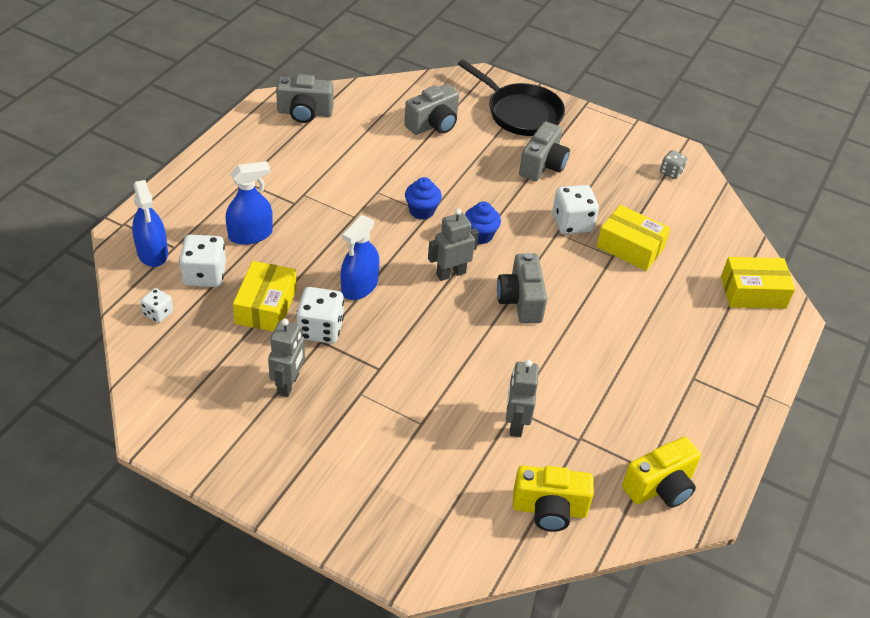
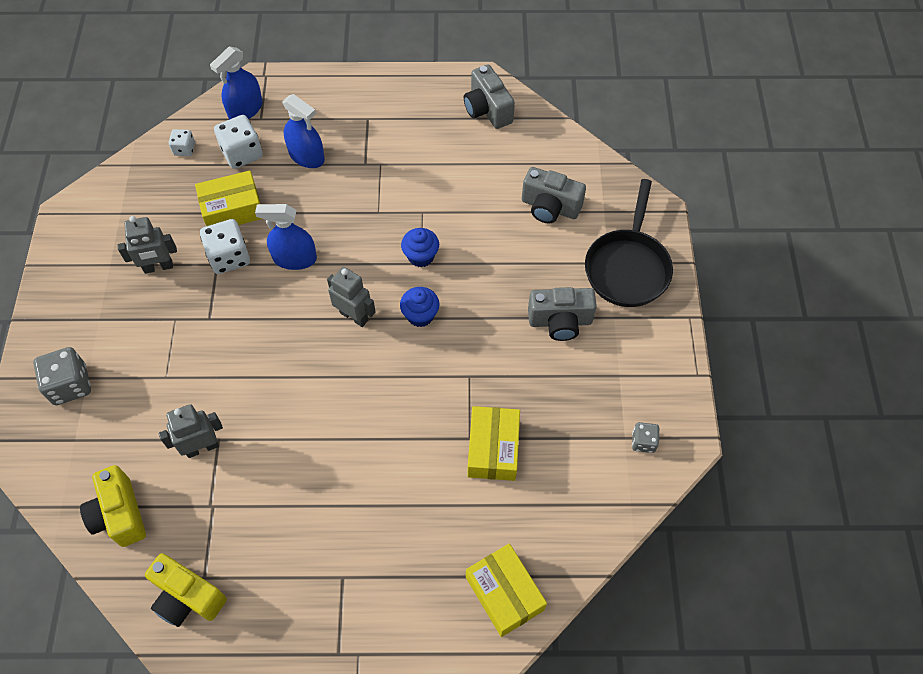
camera: 65 degrees right, 15 degrees up
(377, 501) = (70, 385): none -> grey dice
(520, 301) = (354, 386): grey camera -> none
(572, 223) = (492, 383): white dice -> none

